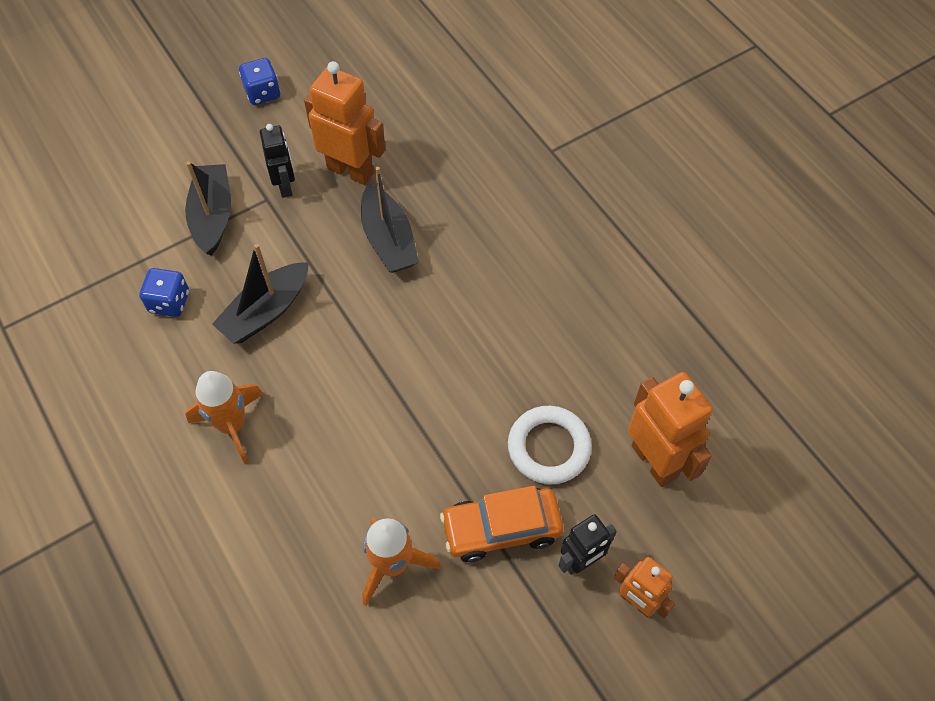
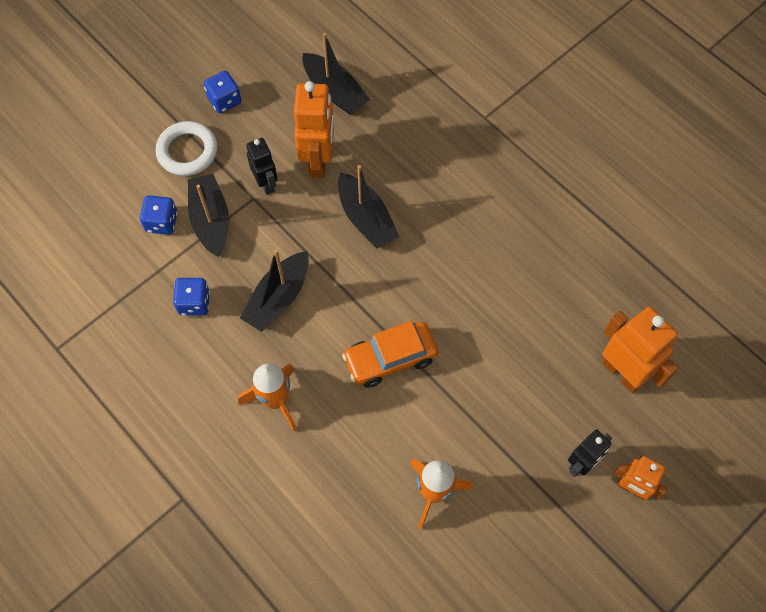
camera: 10 degrees left, 5 degrees up
(158, 210) = (162, 222): none -> blue dice
(350, 170) = (319, 161): orange robot -> orange robot turned 75 degrees clockwise
(387, 100) = (334, 91): none -> black boat
(501, 529) = (513, 448): orange car -> orange car (390, 358)
(548, 447) = (537, 376): white ring -> white ring (187, 151)

